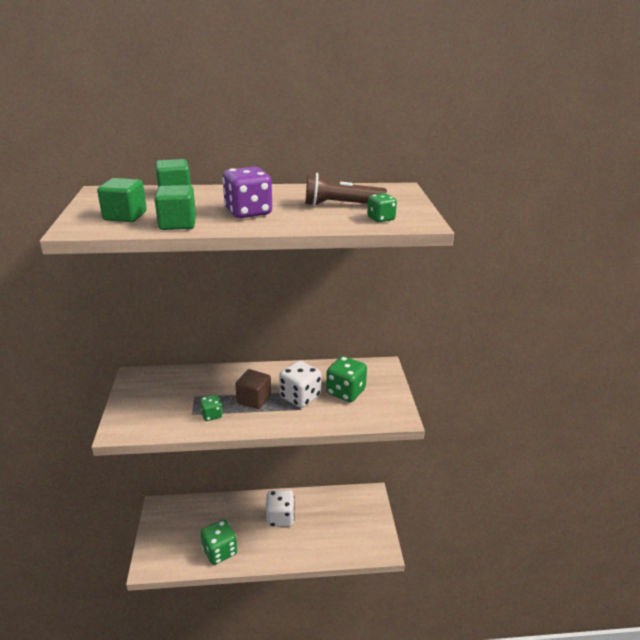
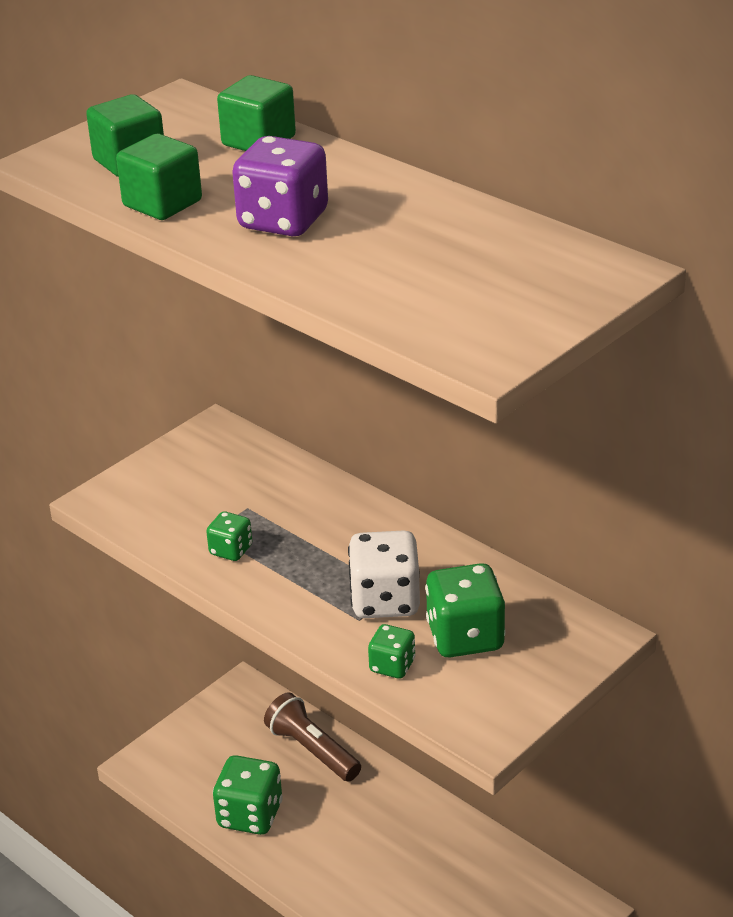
camera: 50 degrees right, 5 degrees up
(254, 399) = (316, 562): brown cube -> none
(280, 517) = (388, 833): white dice -> none
(341, 205) = (438, 265): brown flashlight -> brown flashlight (312, 750)
(381, 219) = (439, 319): green dice -> green dice (392, 666)

